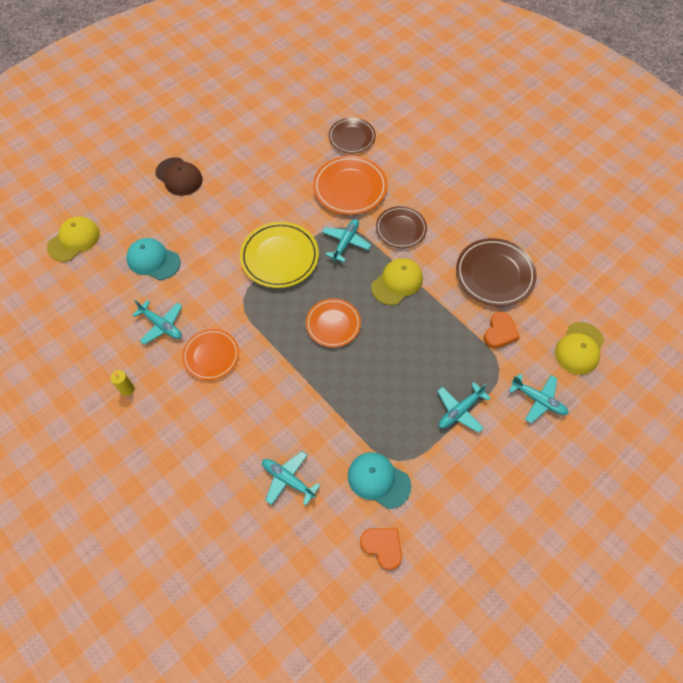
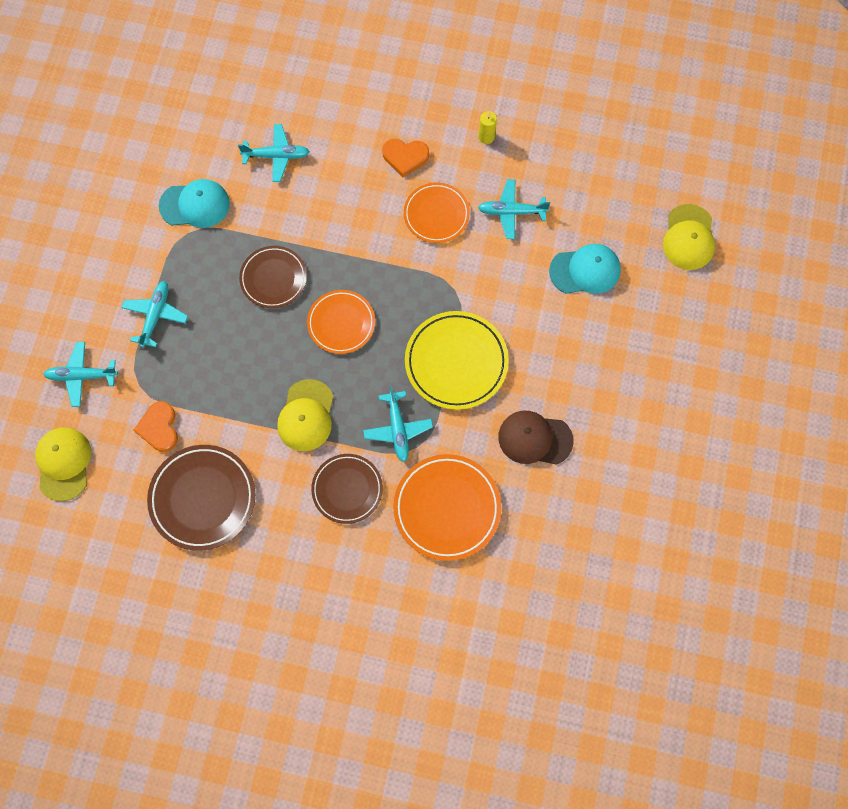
camera: 145 degrees right, 10 degrees up
(179, 177) = (657, 387): brown cap -> brown cap (534, 439)
(352, 137) = (501, 590): brown plate -> brown plate (273, 278)
(382, 546) = (157, 156): orange heart -> orange heart (405, 157)

